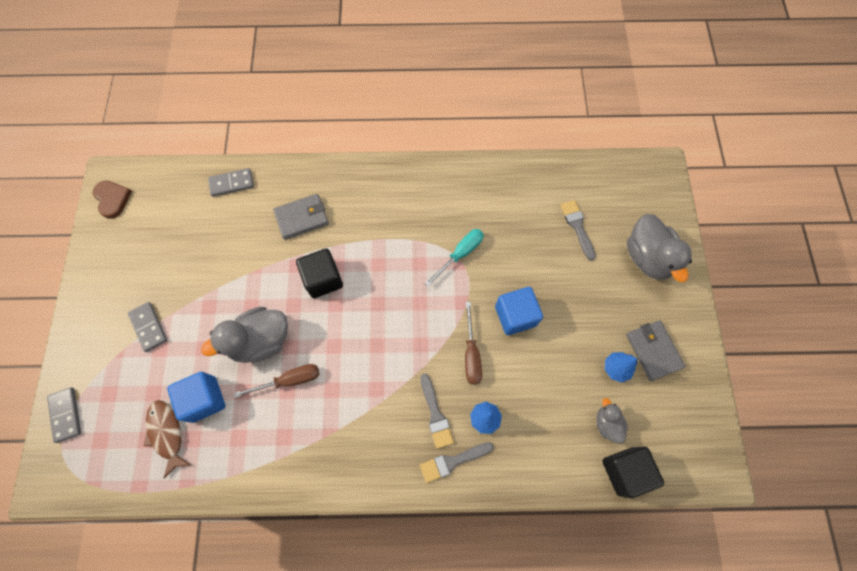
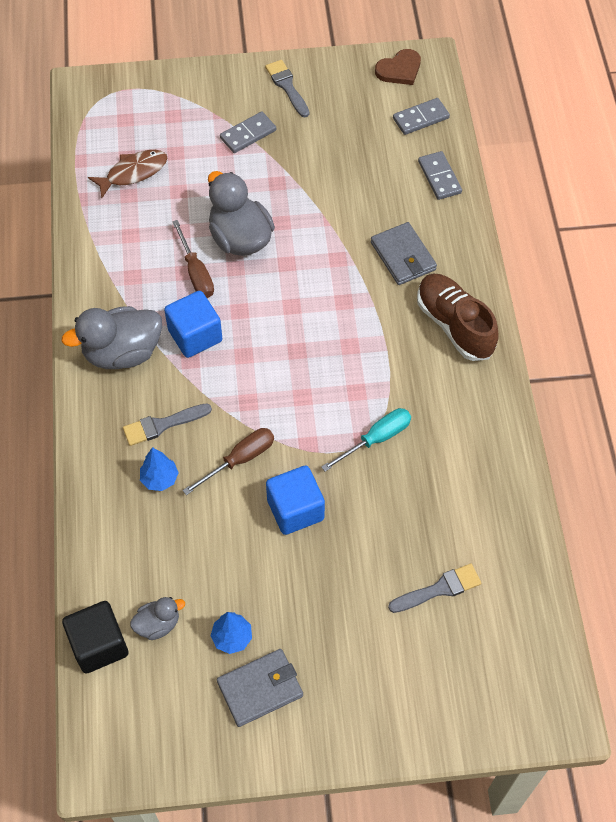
camera: 85 degrees right, 10 degrees down
(66, 415) = (150, 87): grey domino -> grey domino (421, 118)
(204, 399) = (171, 198): blue cube -> blue cube (195, 335)
(323, 279) = (323, 289): black cube -> none
(369, 190) = (454, 325): none -> brown shoe
(452, 461) = (108, 447): grey brush -> grey brush (287, 86)
(460, 254) = (376, 439): turquoise screwdriver -> turquoise screwdriver turned 75 degrees counterclockwise
(471, 354) = (240, 460): brown screwdriver -> brown screwdriver turned 150 degrees clockwise
(647, 257) = (402, 688): grey duck -> grey duck (122, 353)

